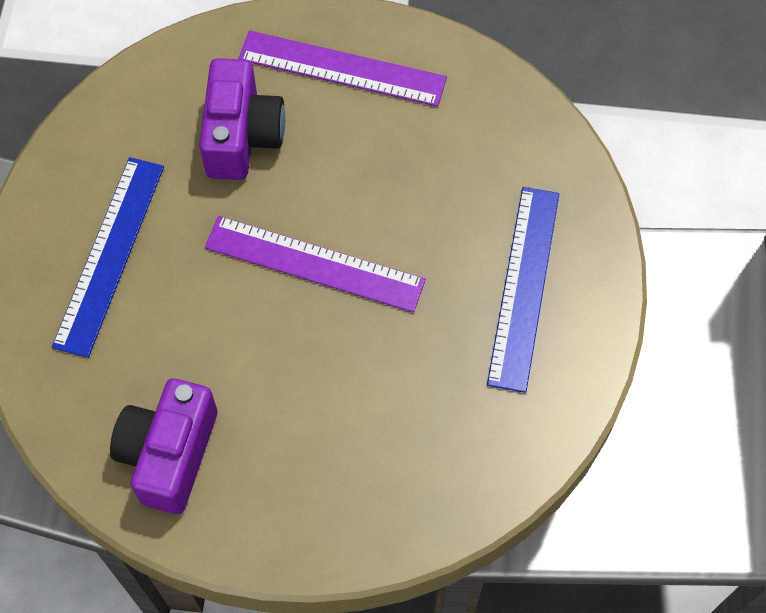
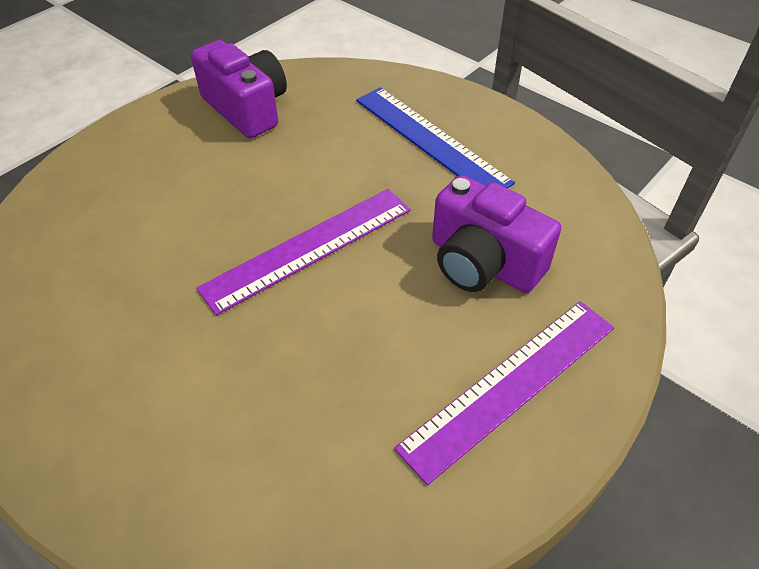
camera: 125 degrees right, 15 degrees down
(524, 287) = (125, 391): blue ruler -> none

